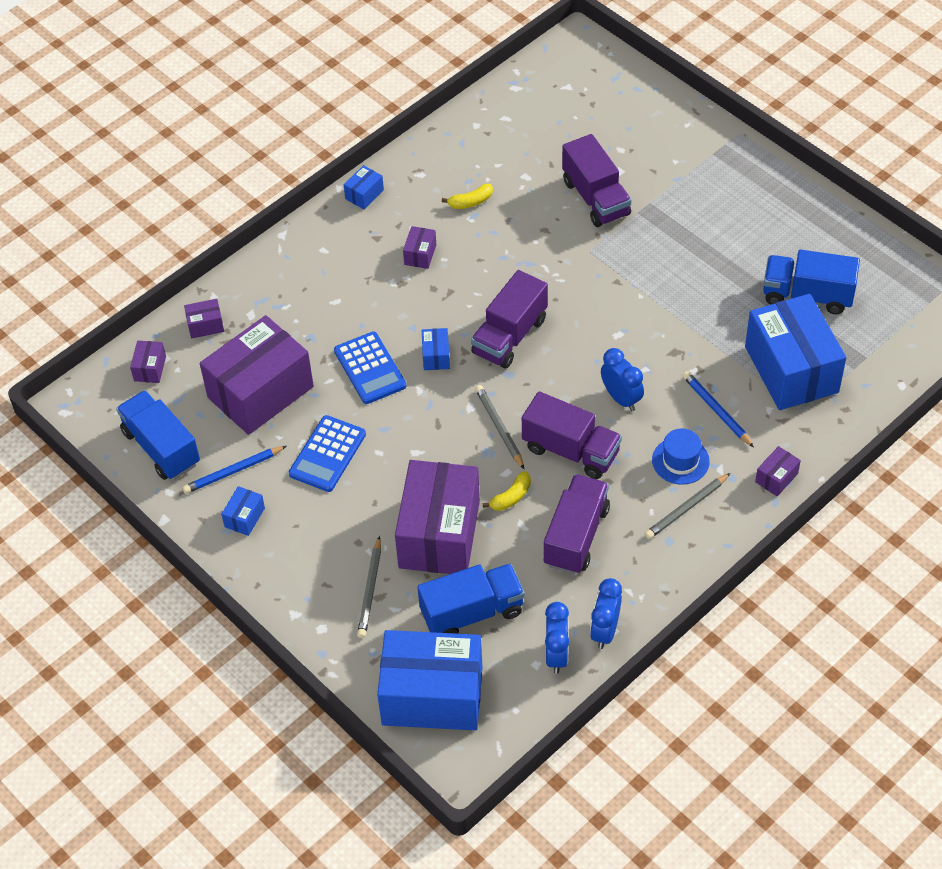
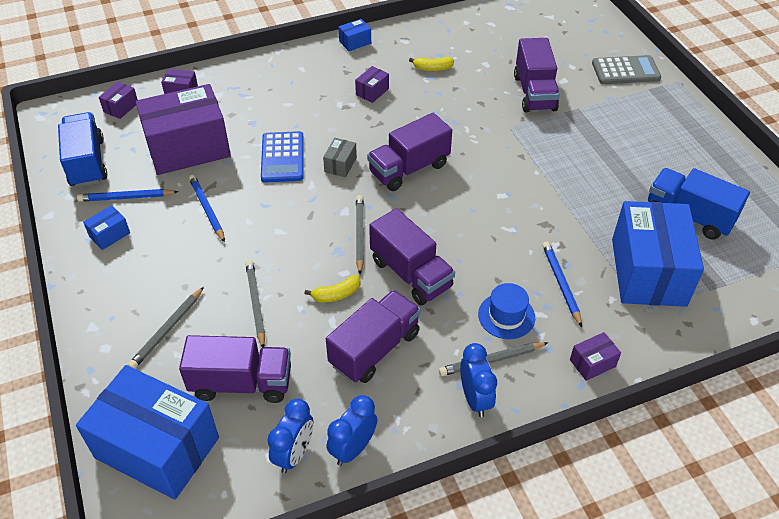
camera: 20 degrees right, 5 degrees down
(327, 454) = (207, 209): blue calculator -> blue pencil
(436, 356) = (340, 165): blue box -> grey box
(439, 534) = (256, 304): purple box -> grey pencil
(472, 612) = (241, 383): blue truck -> purple truck
(621, 398) = (478, 246): blue clock -> blue clock (475, 399)
(680, 137) = (625, 71): none -> grey calculator

